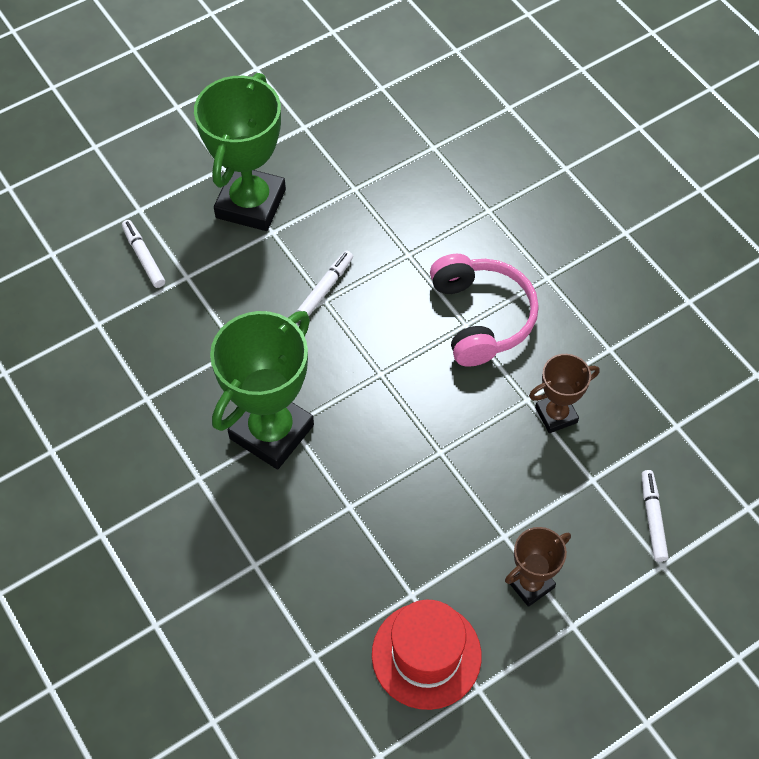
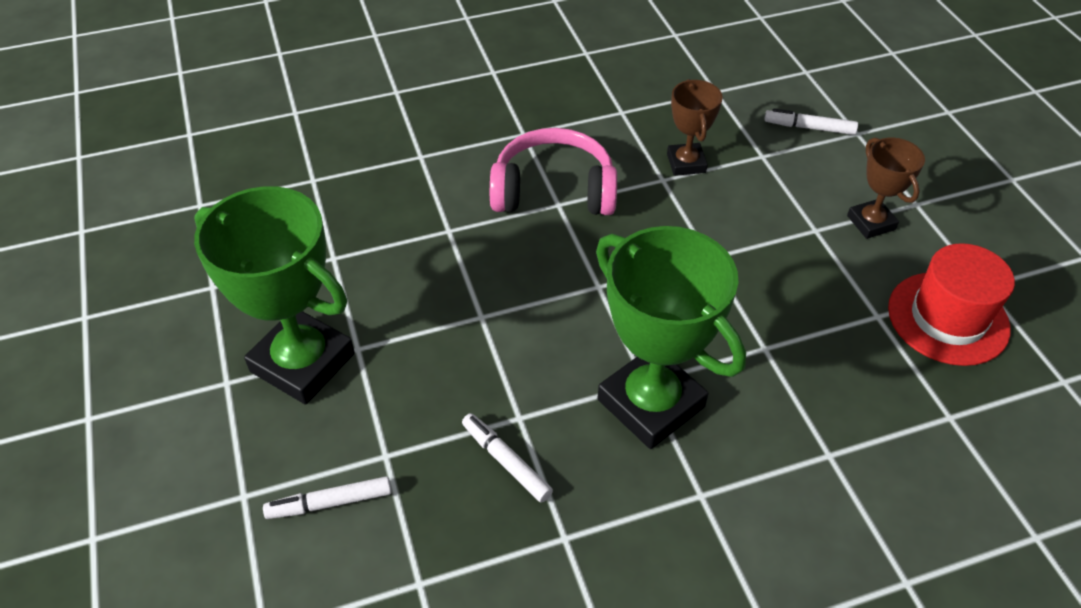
camera: 75 degrees left, 10 degrees down
(326, 288) = (464, 312): white marker -> white marker (506, 461)

